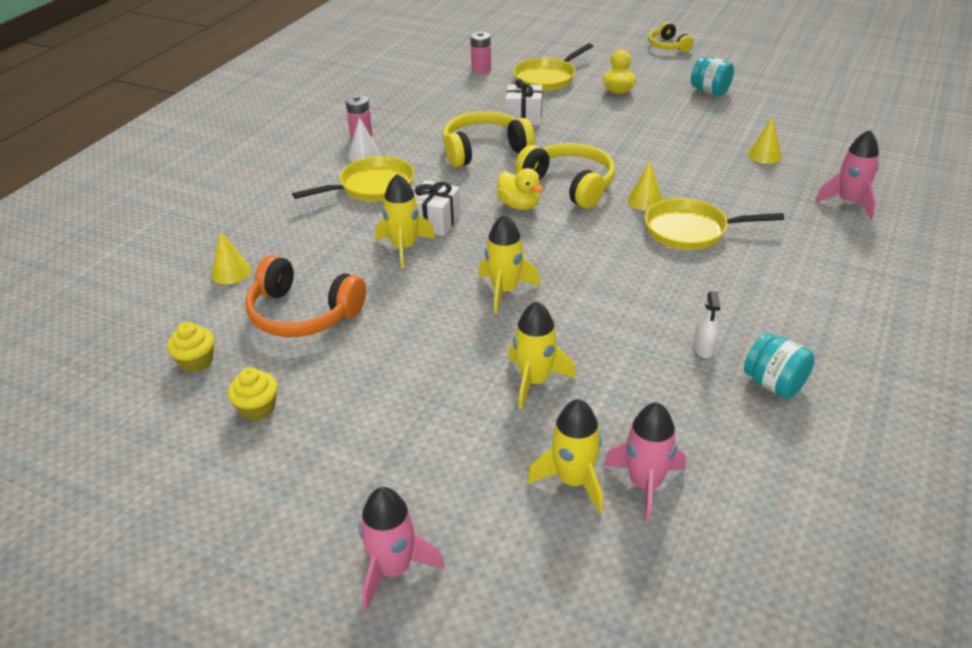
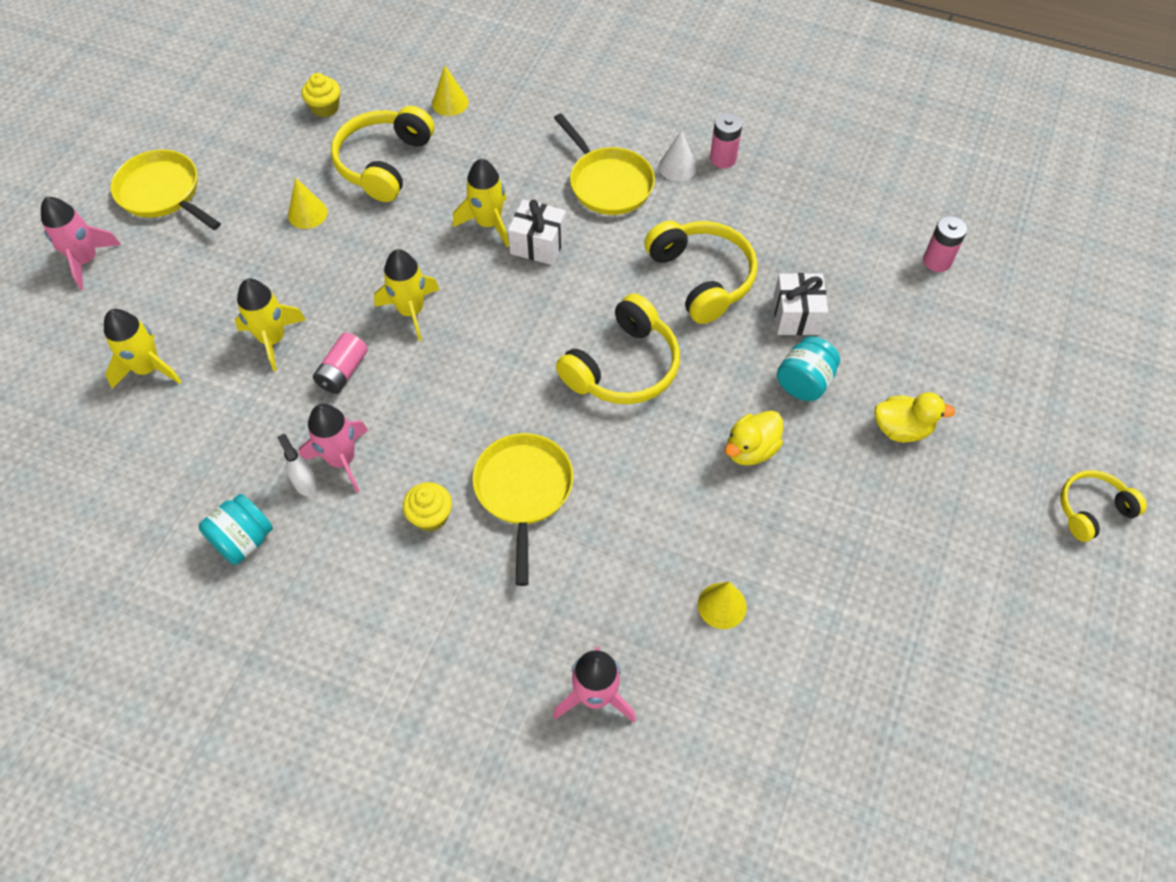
camera: 85 degrees right, 20 degrees up
(257, 408) = (263, 156): yellow cupcake -> yellow cupcake (430, 516)
(302, 314) = (383, 163): orange headphones -> yellow headphones
(519, 205) = (574, 318): yellow duck -> yellow duck (750, 449)
(547, 78) = (925, 340): yellow pan -> yellow pan (163, 193)
(575, 330) = (343, 372): none -> pink battery
(645, 201) = (590, 446): yellow cone -> yellow cone (307, 213)
(645, 484) = (134, 420): pink rocket -> pink rocket (342, 460)
(704, 348) = (305, 483): white spray bottle -> white spray bottle turned 60 degrees clockwise
(710, 91) = (923, 556): turquoise jar -> turquoise jar (804, 382)

